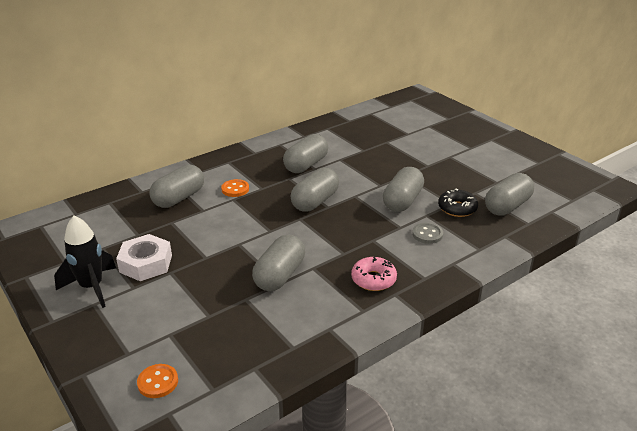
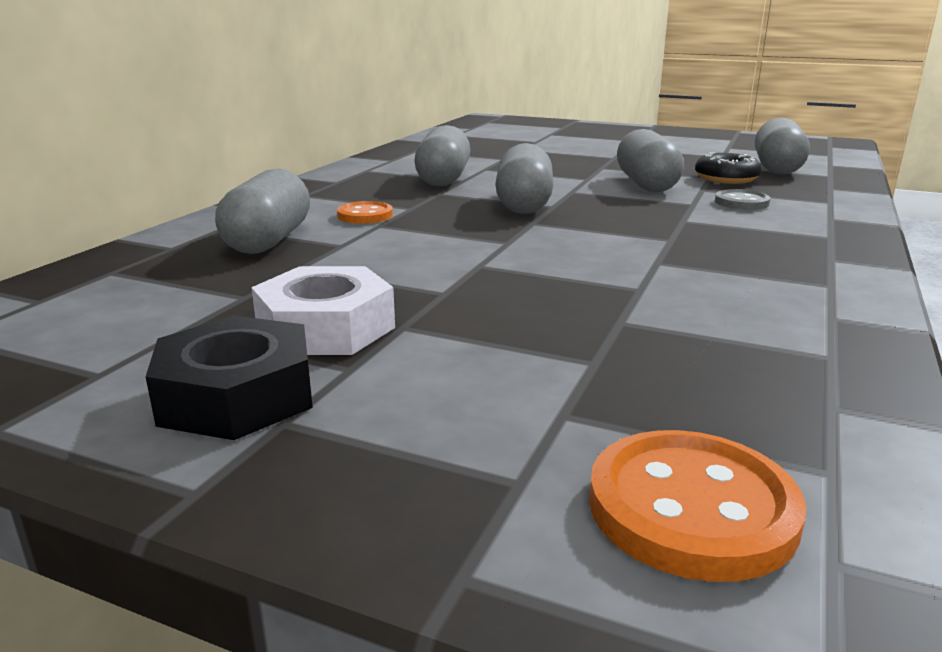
camera: 30 degrees left, 10 degrees down
(92, 287) = (237, 395): black rocket -> black nut
(158, 382) = (691, 508): orange button -> orange button, size x1.62
(279, 275) = (622, 281): grey capsule -> none
(373, 279) = (770, 252): pink donut -> none

